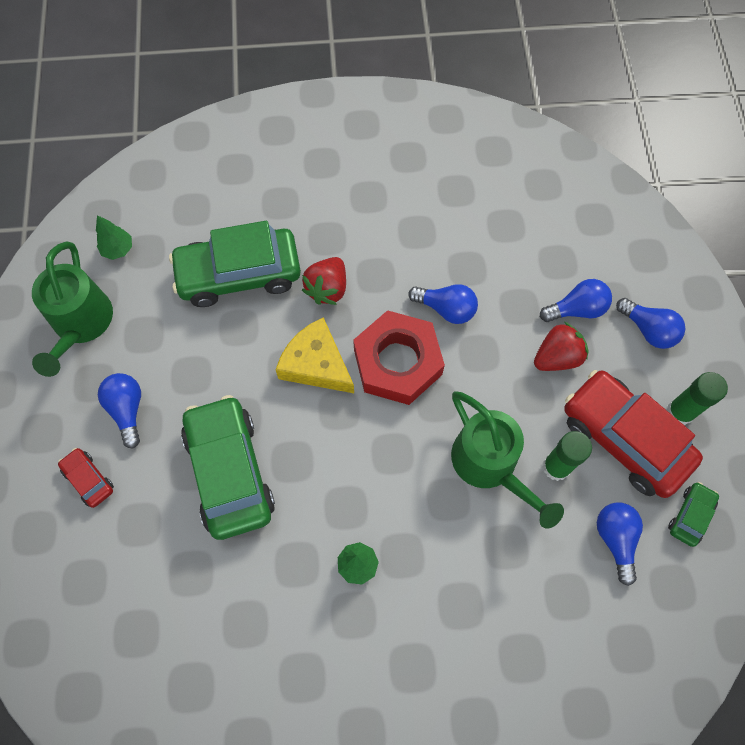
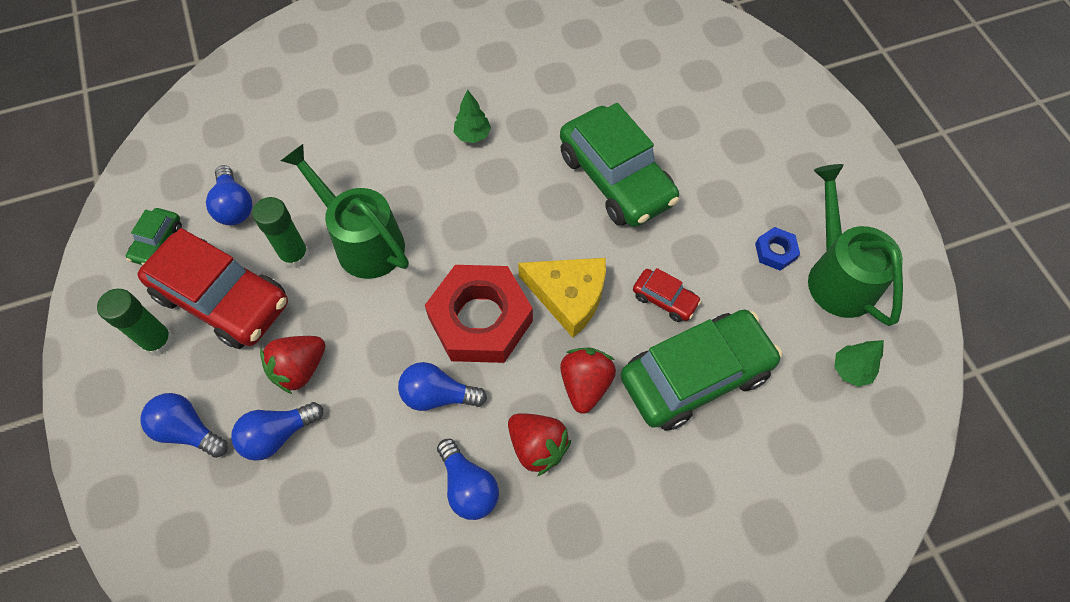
camera: 165 degrees right, 5 degrees down
(89, 479) = (741, 143): red car -> red car (664, 299)
(120, 359) = (775, 251): none -> blue nut
(127, 410) = (740, 207): blue light bulb -> blue light bulb (468, 486)
(378, 254) = (537, 447): none -> red strawberry

